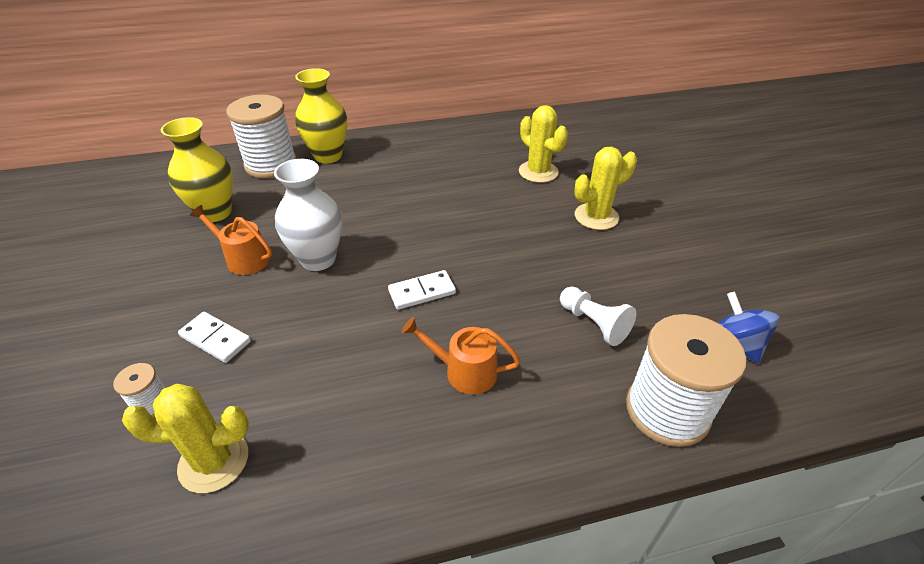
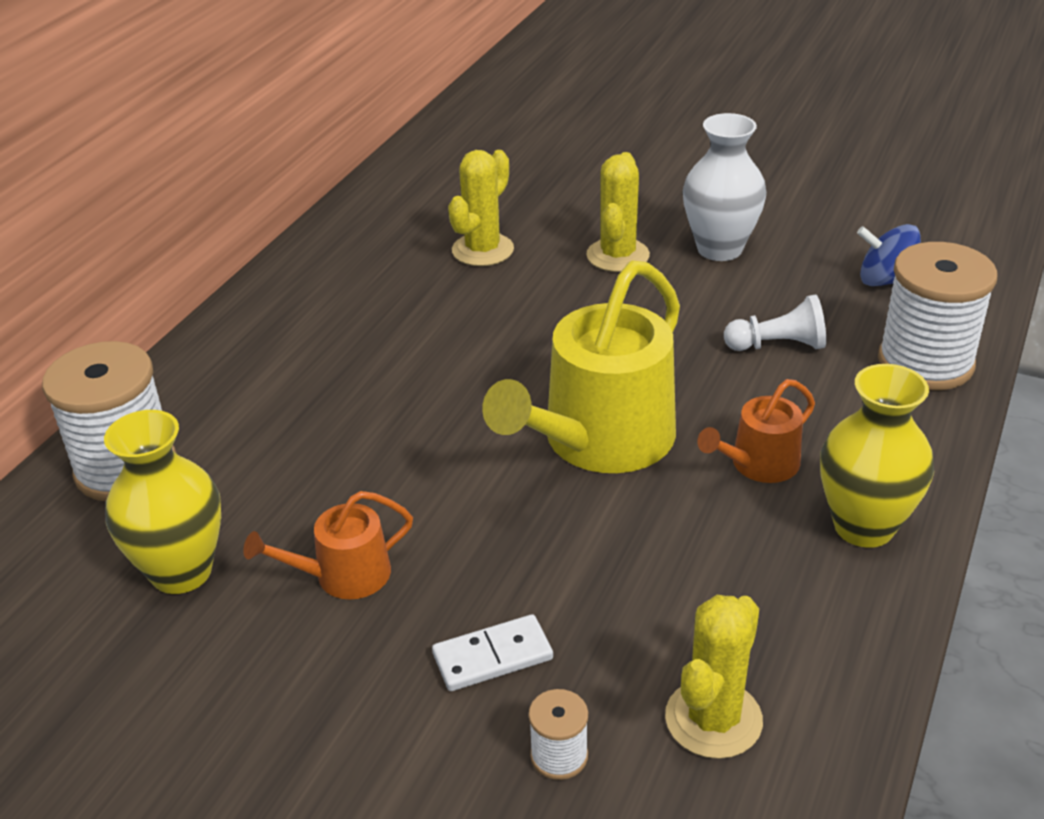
camera: 50 degrees left, 5 degrees down
(318, 259) = (433, 503): white vase -> white vase (719, 249)
(328, 156) = (188, 402): yellow vase -> yellow vase (864, 526)
(422, 292) = (600, 440): white domino -> yellow watering can
(538, 172) = (482, 250): yellow cactus -> yellow cactus turned 60 degrees counterclockwise

